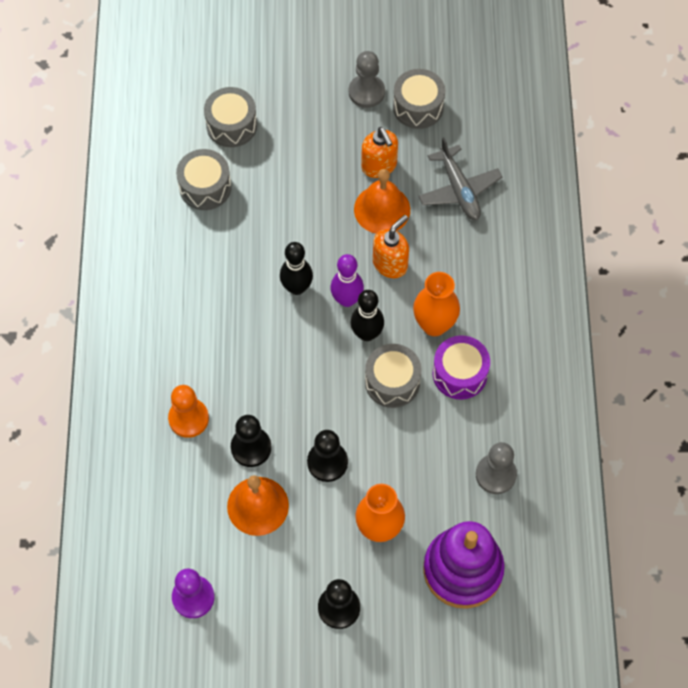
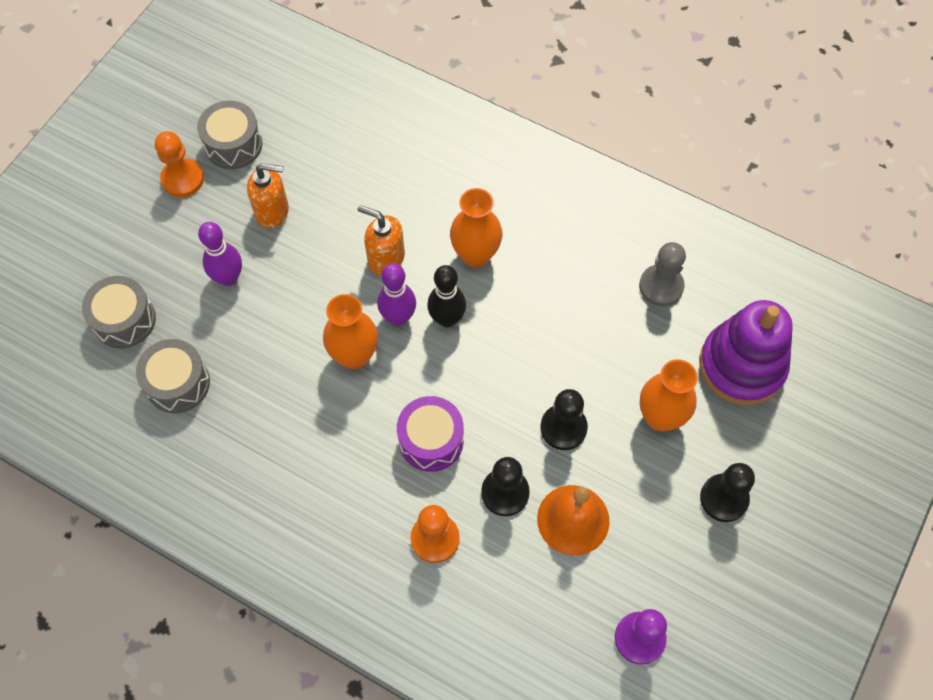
camera: 60 degrees left, 0 degrees up
(297, 287) = (354, 356): black bowling pin -> orange vase
(306, 170) = (228, 278): none -> purple bowling pin
(366, 92) = (182, 179): grey pawn -> orange pawn
(382, 209) = (321, 234): orange bell -> none
(390, 264) = (385, 258): orange soap dispenser -> orange soap dispenser turned 45 degrees counterclockwise
(392, 382) = (513, 323): grey drum -> none
(459, 190) = (347, 158): grey plane -> none
(459, 374) = (540, 261): purple drum -> purple drum (431, 440)

